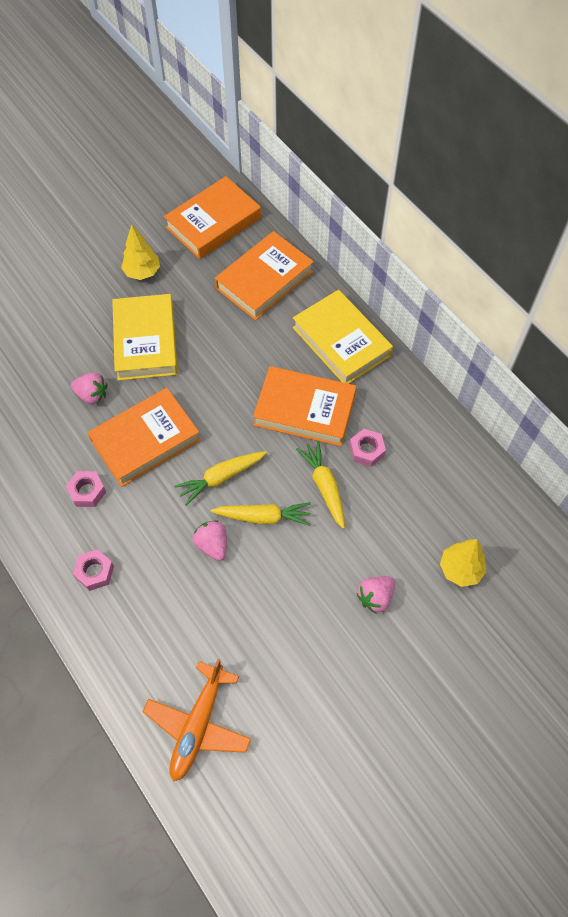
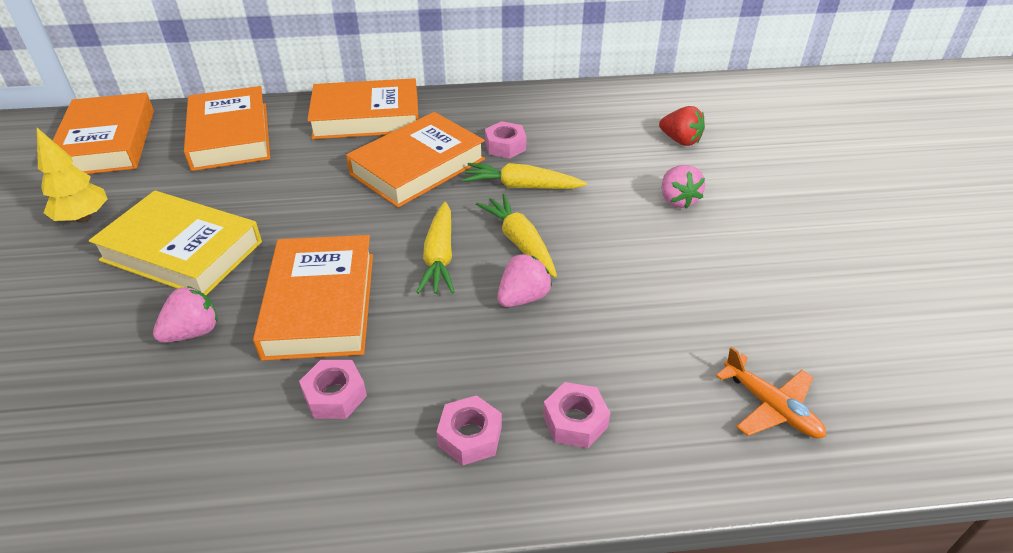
camera: 60 degrees left, 20 degrees down
(131, 620) = (575, 421): none -> pink nut
(198, 725) = (771, 407): orange plane -> orange plane, size x0.65
(212, 545) = (523, 297): pink strawberry -> pink strawberry turned 135 degrees clockwise
(263, 517) = (520, 243): yellow carrot -> yellow carrot turned 60 degrees counterclockwise
(341, 341) = (366, 117): yellow book -> orange book
(460, 569) = (680, 140): yellow tree -> red strawberry

